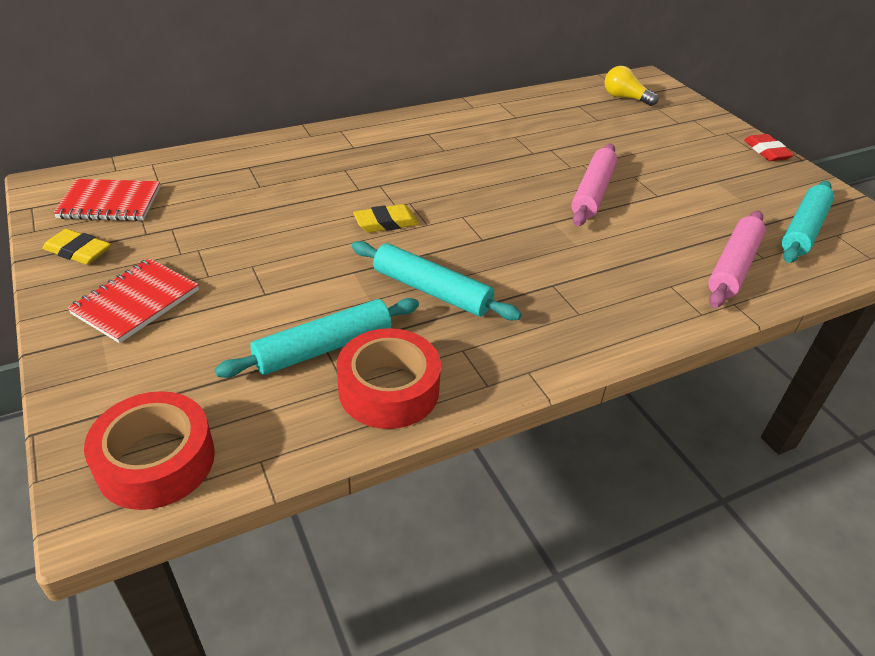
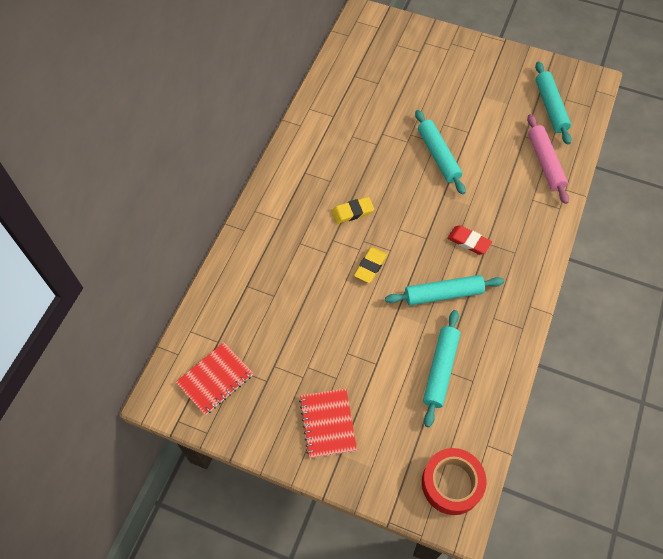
camera: 40 degrees left, 20 degrees up
(78, 251) = (252, 423): yellow eraser -> yellow eraser (352, 212)
(389, 389) = (491, 366): red tape -> none
(592, 193) = (438, 156): pink rolling pin -> turquoise rolling pin
(625, 98) = (371, 47): yellow light bulb -> none
(766, 151) = (483, 47): red eraser -> red eraser (468, 241)

